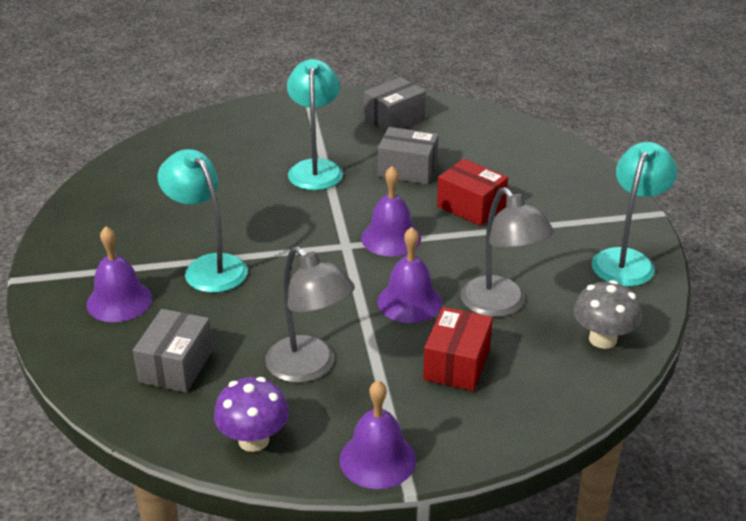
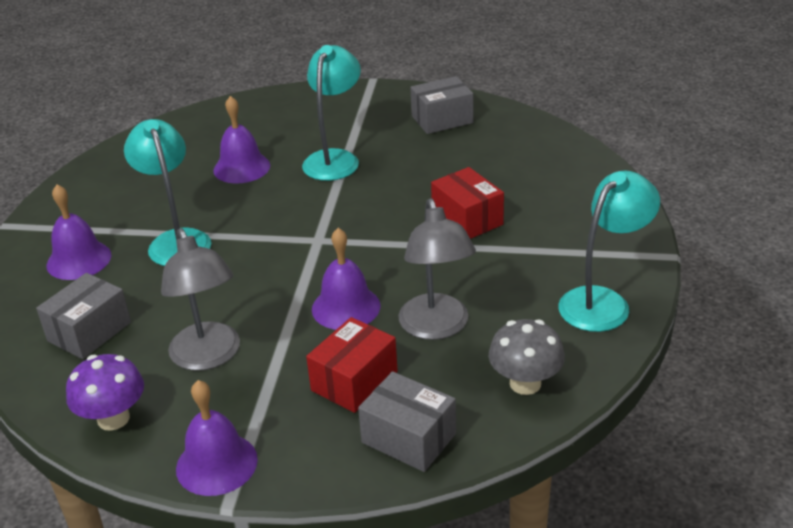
camera: 20 degrees right, 0 degrees up
(391, 238) = (366, 239): purple bell -> purple bell (241, 167)
(407, 170) = (424, 172): grey box -> grey box (408, 438)

